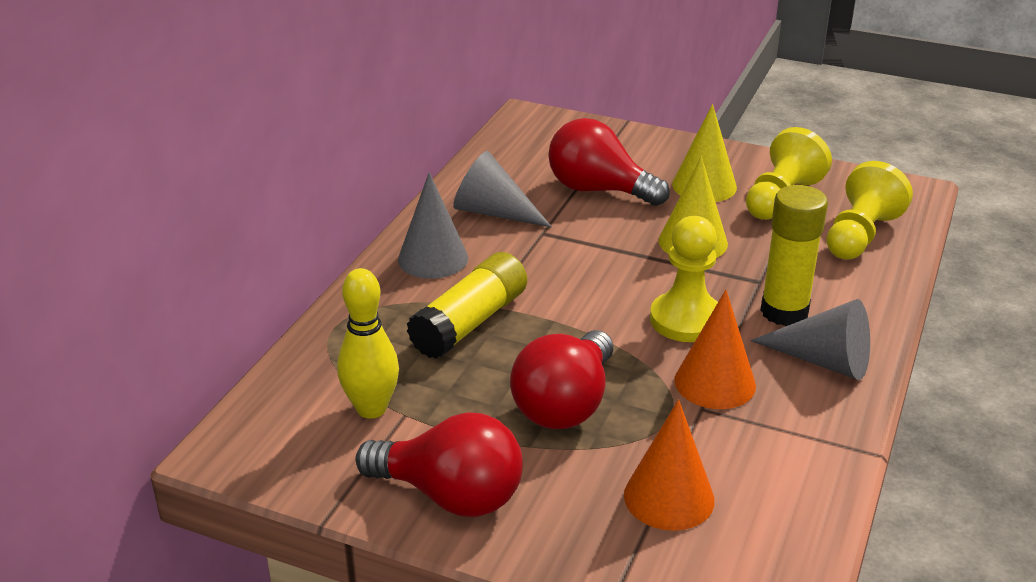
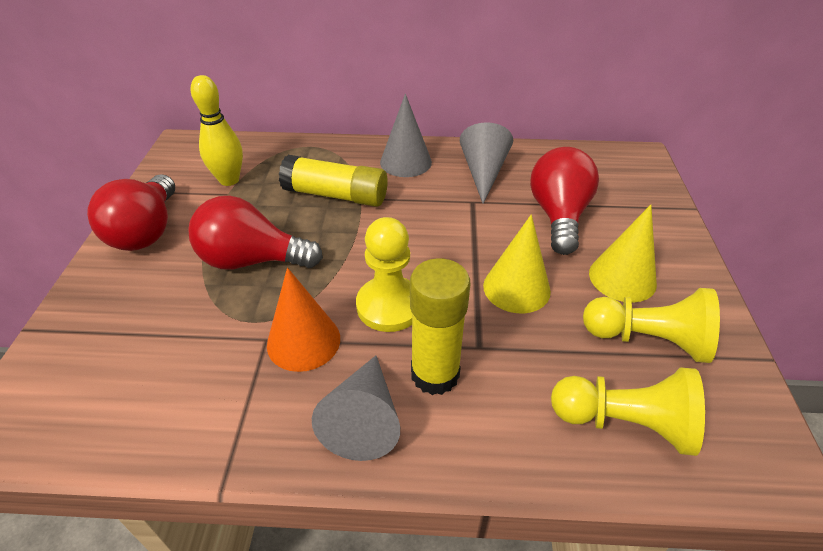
camera: 70 degrees right, 10 degrees up
(669, 497) = (148, 339): orange cone -> none

